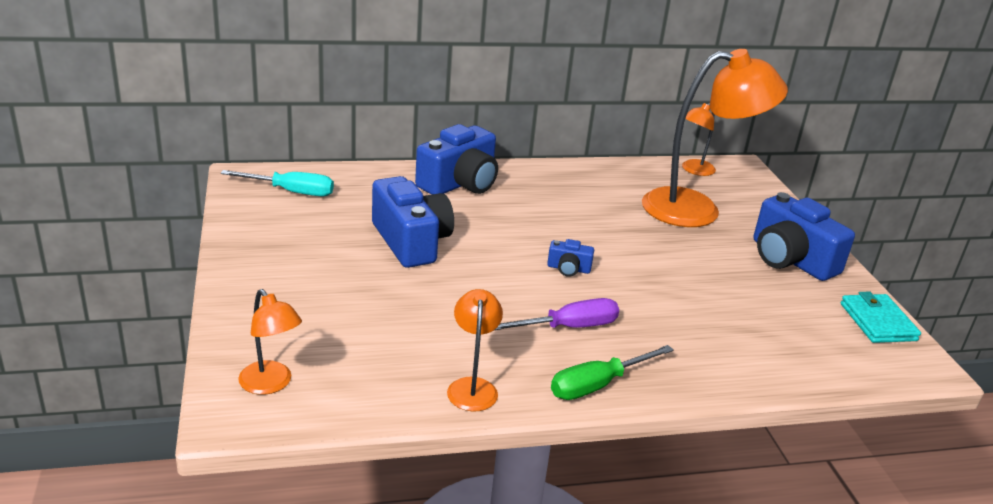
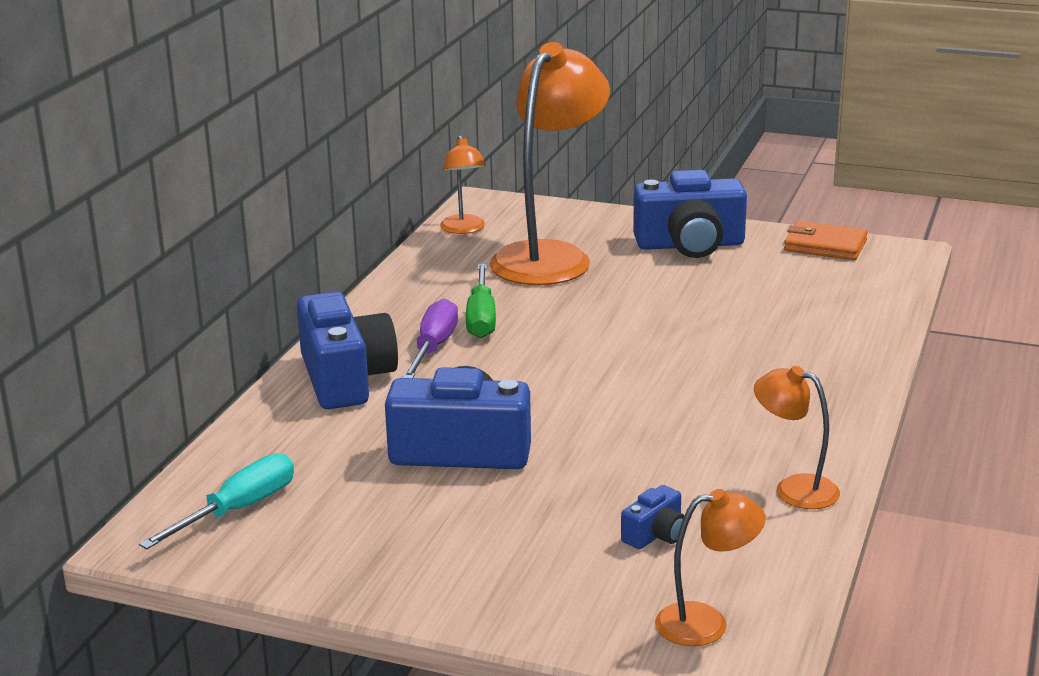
camera: 55 degrees left, 5 degrees down
(568, 269) = (609, 367): blue camera -> blue camera (655, 534)
(568, 327) = (723, 401): purple screwdriver -> purple screwdriver (433, 348)
(598, 385) = (835, 416): green screwdriver -> green screwdriver (481, 318)
(877, 322) = (825, 245): turquoise wallet -> orange wallet

